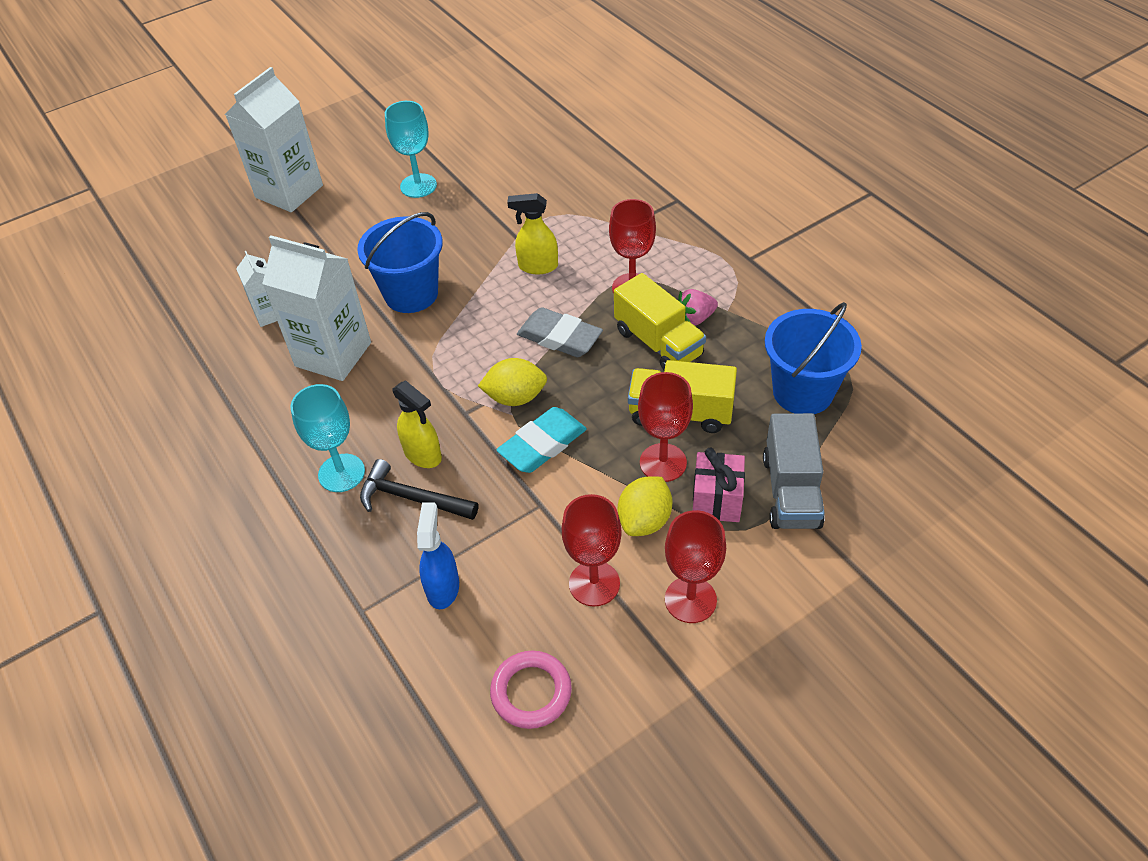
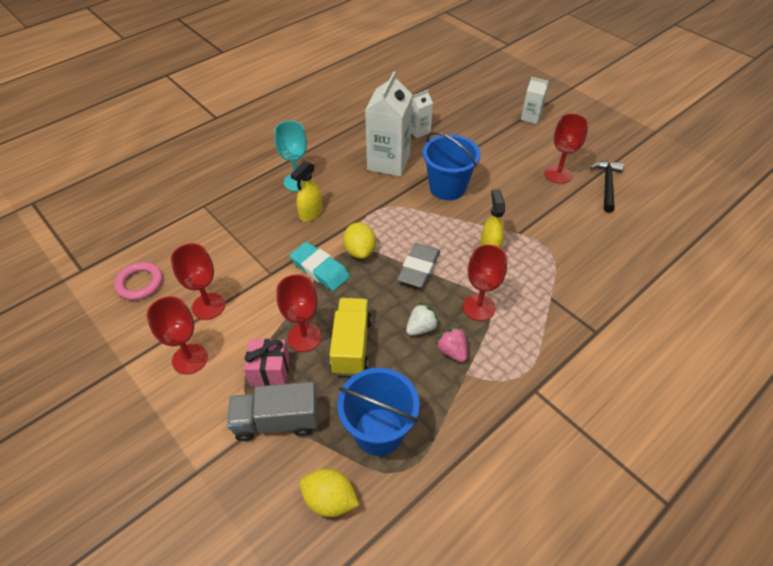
camera: 80 degrees right, 0 degrees up
(289, 191) = (531, 117): white carton -> white carton, size x0.52
(412, 498) = (278, 214): black hammer -> black hammer (607, 185)
(418, 186) = (558, 174): turquoise goblet -> red goblet
(443, 587) = (214, 236): blue spray bottle -> none
(644, 520) = (255, 329): yellow lemon -> yellow lemon (330, 500)
(658, 343) = (421, 328): yellow truck -> white strawberry

